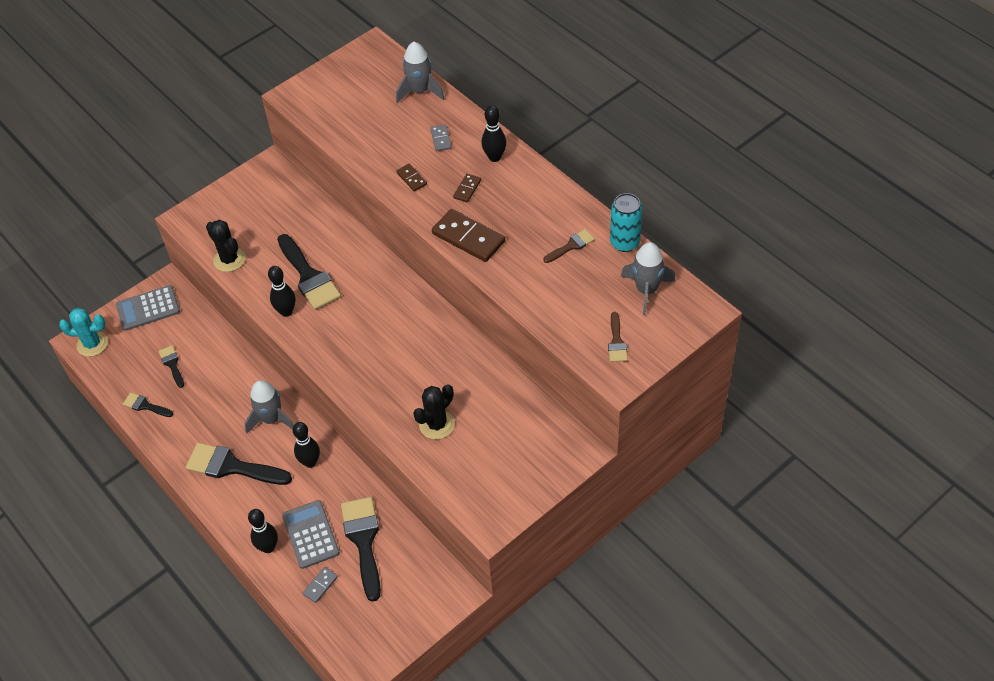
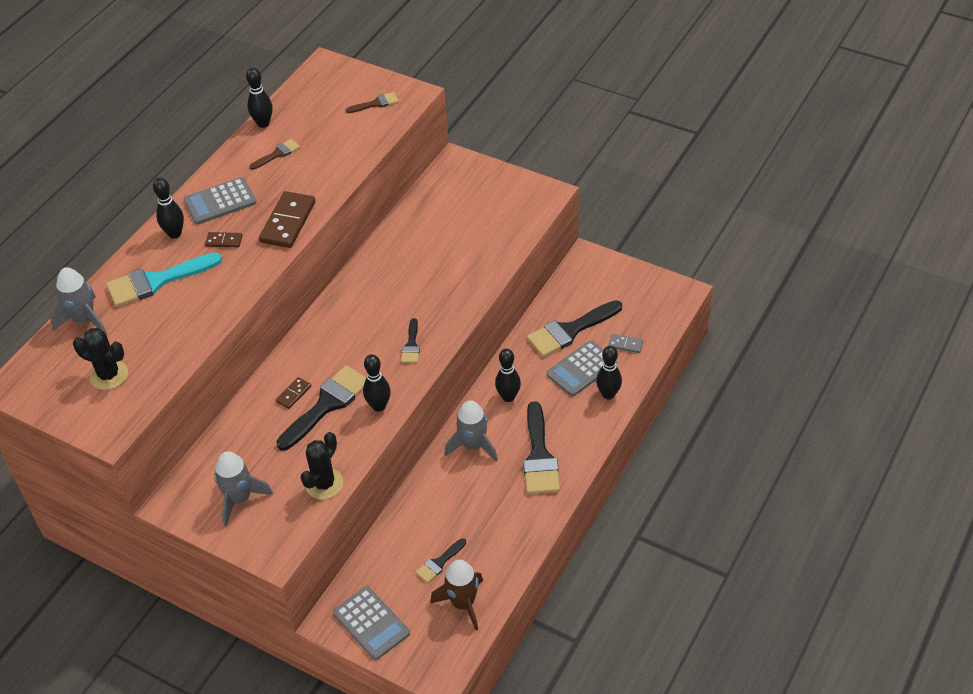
camera: 110 degrees left, 5 degrees down
(92, 344) = (439, 658): turquoise cactus -> none
(127, 370) = (463, 603): none -> brown rocket
(145, 406) = (500, 563): black brush -> black brush (411, 345)
(411, 178) = (219, 286): brown domino -> brown domino (293, 394)
(437, 424) = (466, 253): black cactus -> black cactus (109, 375)
(440, 139) = (157, 281): grey domino -> turquoise brush
(522, 193) = (220, 201): none -> grey calculator
(571, 246) = (277, 154): brown brush -> brown brush turned 105 degrees clockwise
(624, 242) = (263, 123): turquoise can -> black bowling pin
(646, 290) = (314, 99): grey rocket -> grey rocket (239, 499)

